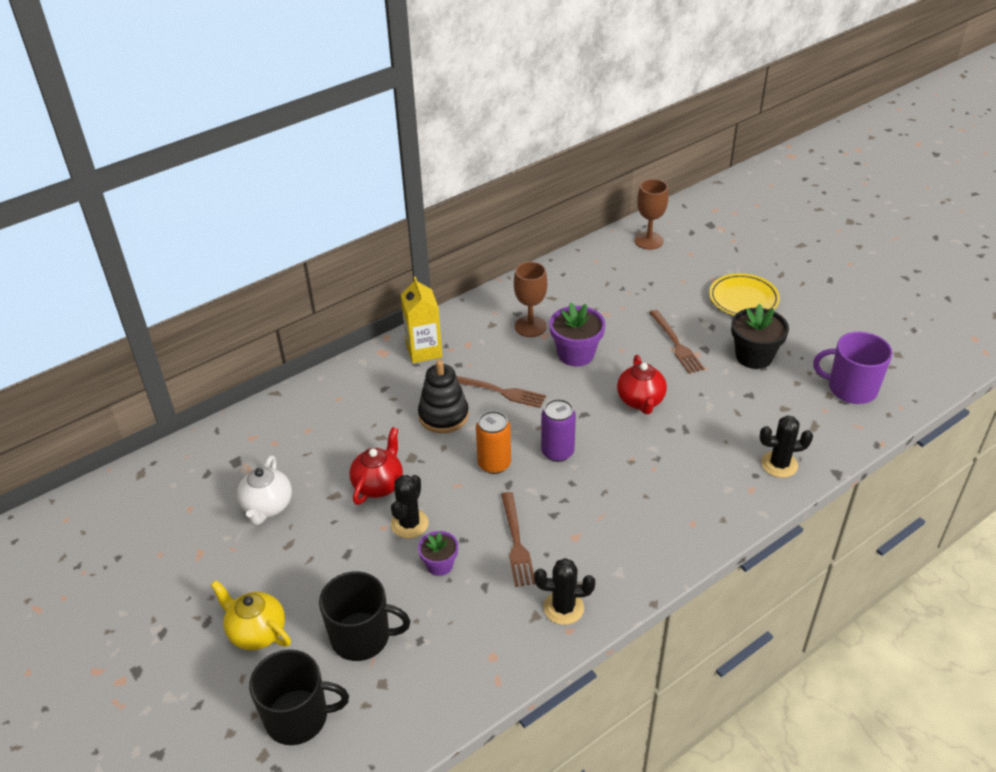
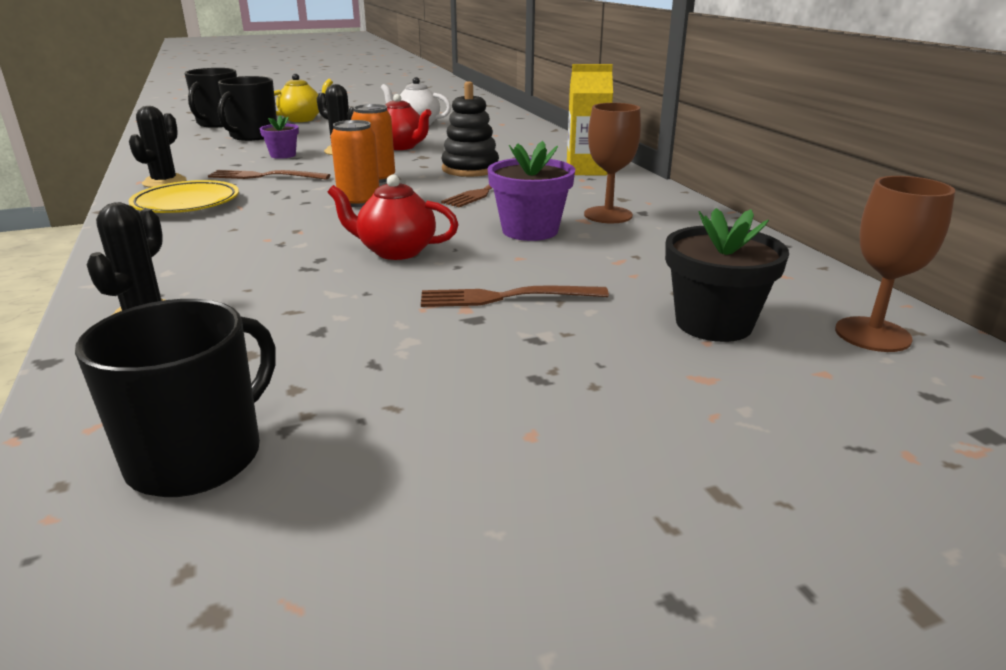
camera: 105 degrees right, 15 degrees down
(557, 452) = (359, 201): purple can -> orange can
(743, 299) = (616, 398): yellow plate -> yellow plate (186, 203)
(754, 356) = (414, 361): black flower pot -> black flower pot (713, 323)
(851, 388) = (198, 456): purple mug -> black mug

